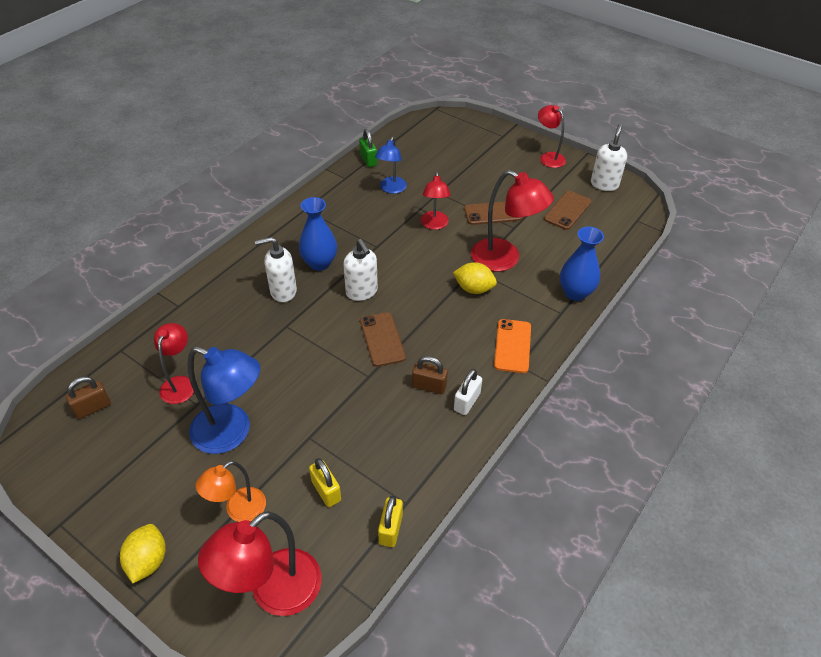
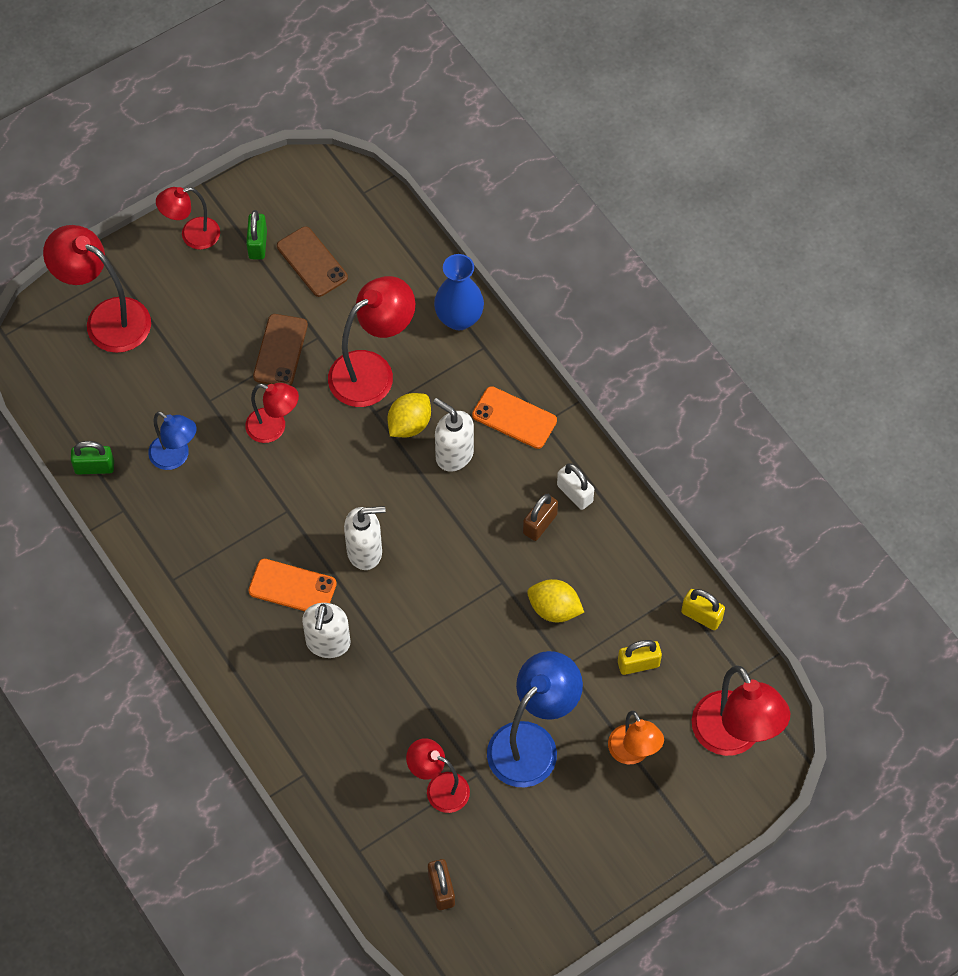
camera: 70 degrees left, 15 degrees up
(148, 561) = (663, 848): yellow lemon -> yellow lemon (554, 609)
(319, 263) = (292, 587): blue vase -> orange phone
(382, 339) = (452, 551): brown phone -> none
(470, 140) = (106, 318): none -> red lamp
(562, 184) = (258, 244): none -> green padlock
(604, 184) = (279, 195): white soap dispenser -> white soap dispenser (454, 454)

